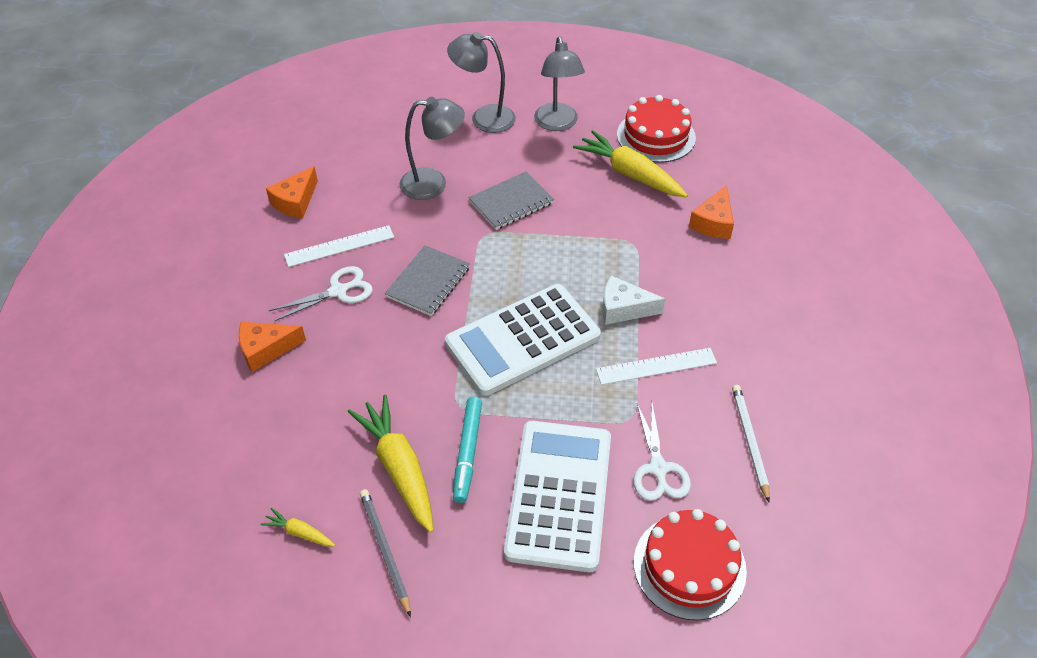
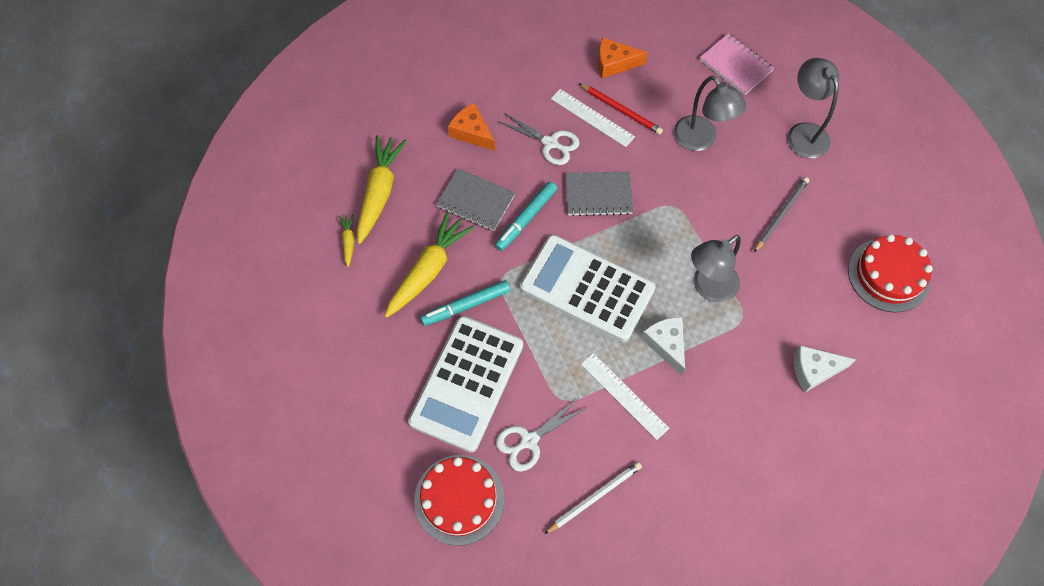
camera: 60 degrees right, 15 degrees up
(351, 221) = (621, 110): none -> red pencil
(378, 125) = (735, 65): none -> pink notebook
(385, 550) = (363, 298): grey pencil -> grey pencil (781, 214)
(407, 352) = (526, 219): none -> turquoise marker
(511, 202) = (721, 205): grey notebook -> grey notebook (475, 201)
(557, 124) = (841, 190): grey lamp -> grey lamp (708, 288)
(559, 495) = (467, 383): white calculator -> white calculator turned 135 degrees clockwise
(630, 174) = (823, 277): yellow carrot -> yellow carrot (379, 193)
(713, 222) = (814, 370): orange cheese -> white cheese

